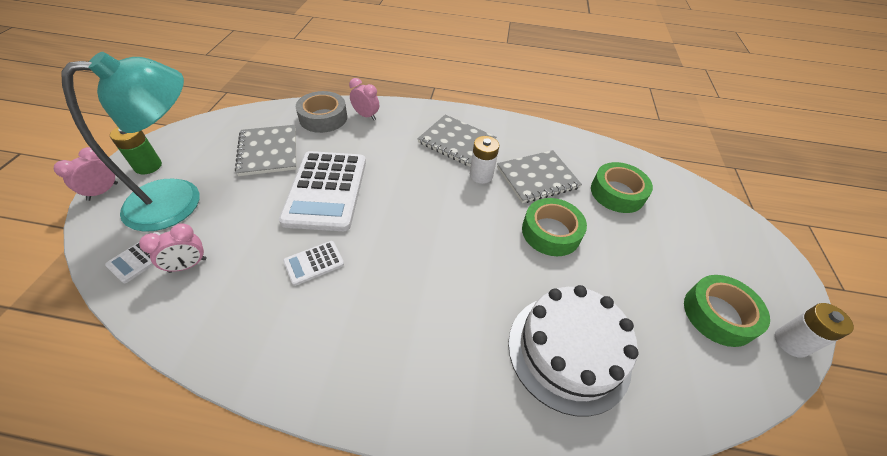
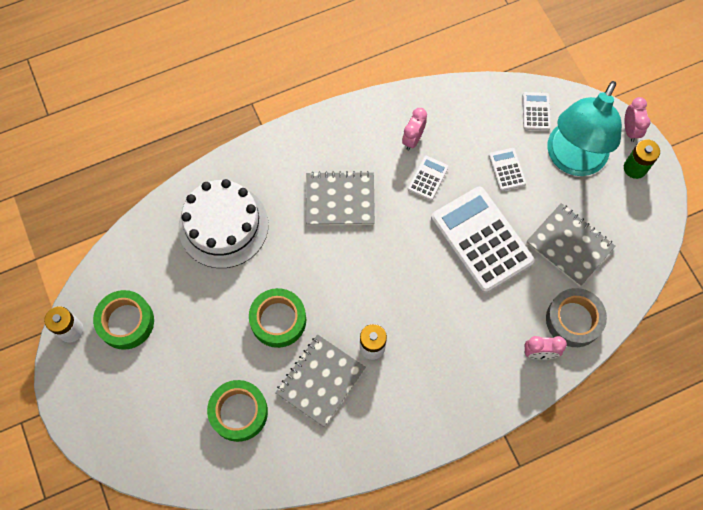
camera: 150 degrees right, 20 degrees up
(188, 265) = (502, 125): pink clock -> pink clock (413, 139)
(239, 226) = (507, 169): none -> white calculator
(456, 142) = (424, 379): grey notebook -> grey notebook (340, 200)

